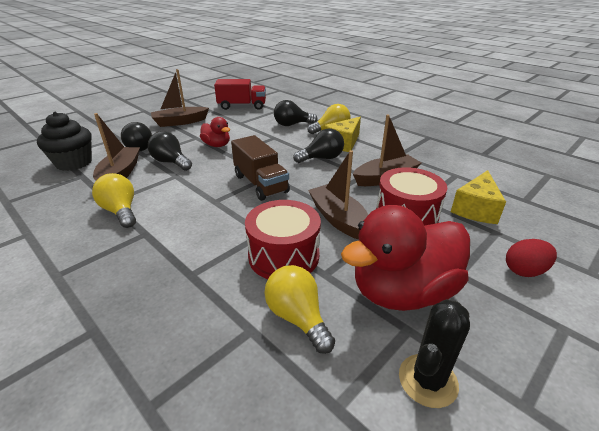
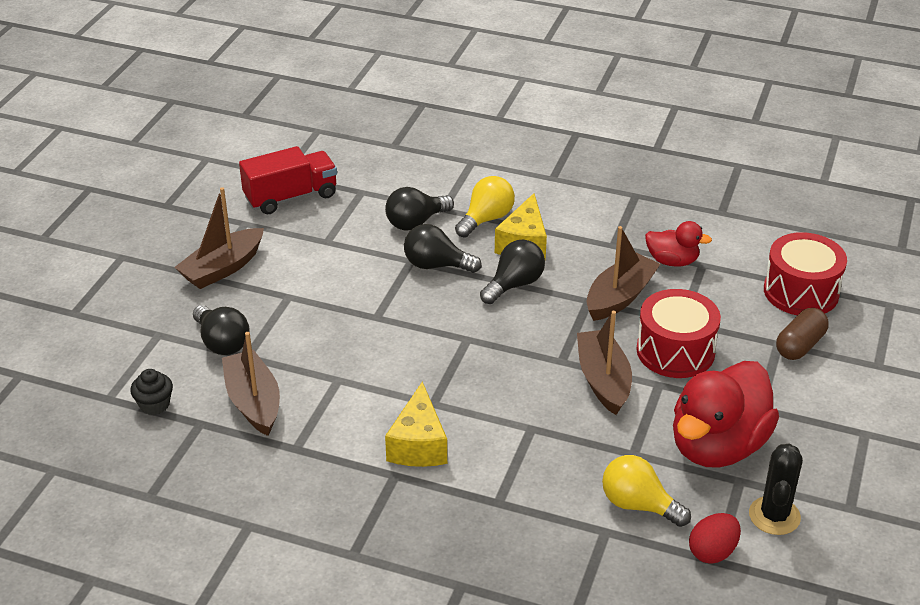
camera: 25 degrees left, 5 degrees up
(74, 163) = (154, 405): black cupcake -> black cupcake, size x0.54
(121, 211) = (328, 457): yellow light bulb -> none
(171, 162) = (304, 358): black light bulb -> black light bulb (436, 265)
(217, 145) = (338, 303): red duck -> red duck (672, 261)
(260, 184) = (468, 356): brown truck -> none
(284, 256) = (577, 448): red drum -> red drum (801, 292)
(339, 219) = (603, 380): brown boat -> brown boat turned 45 degrees clockwise
(475, 209) = (746, 315): yellow cheese -> yellow cheese (418, 444)
(516, 238) = (800, 345): none -> brown capsule
(524, 271) = (818, 384): red egg -> red egg (712, 552)

